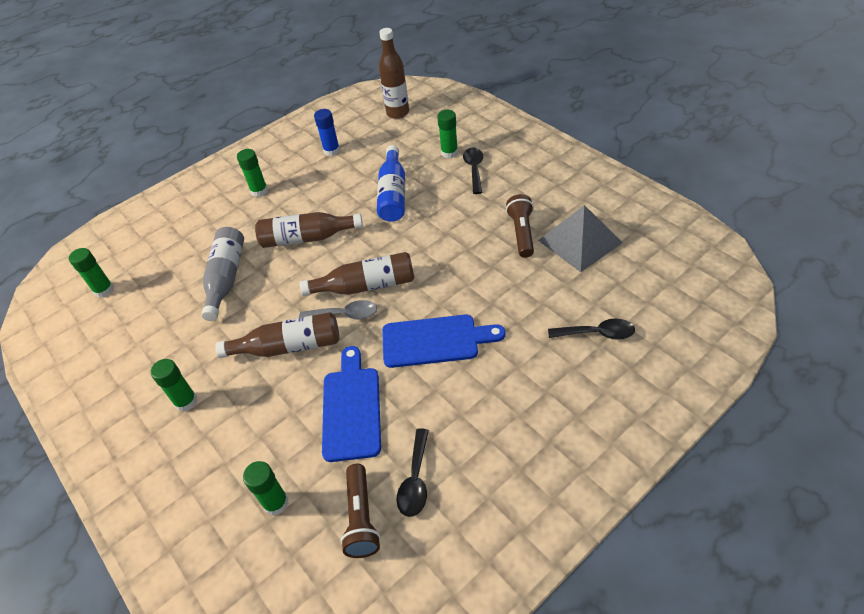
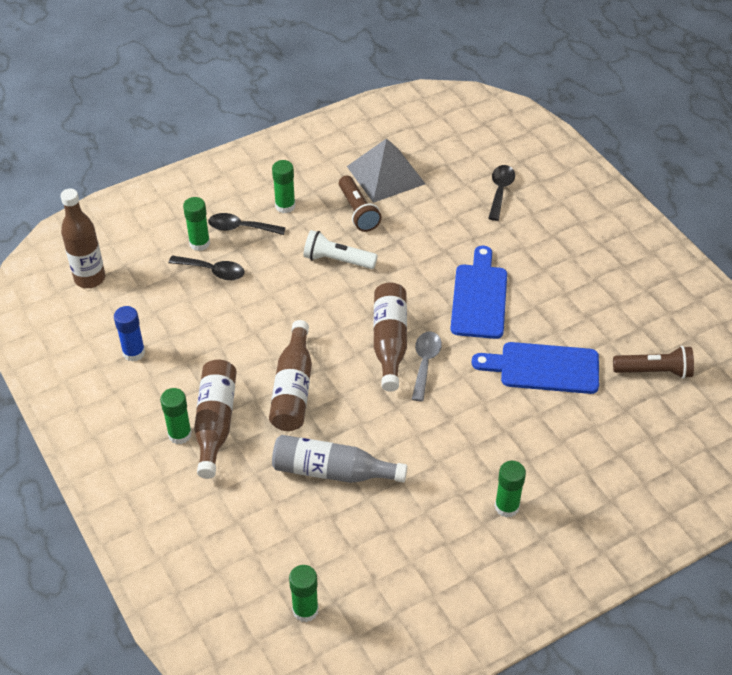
camera: 85 degrees left, 0 degrees up
(276, 503) = (633, 431): green glue stick -> green glue stick (285, 206)
(288, 347) = (455, 414): brown bottle -> brown bottle (215, 423)
(393, 194) = (250, 302): blue bottle -> none
(415, 480) = (624, 332): black spoon -> black spoon (213, 271)
(455, 233) = (337, 260): none -> white flashlight
(521, 233) = (358, 211): brown flashlight -> brown flashlight turned 120 degrees counterclockwise

